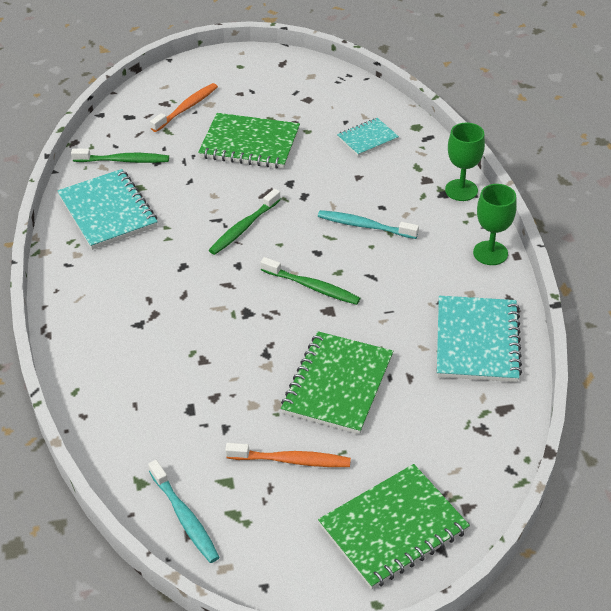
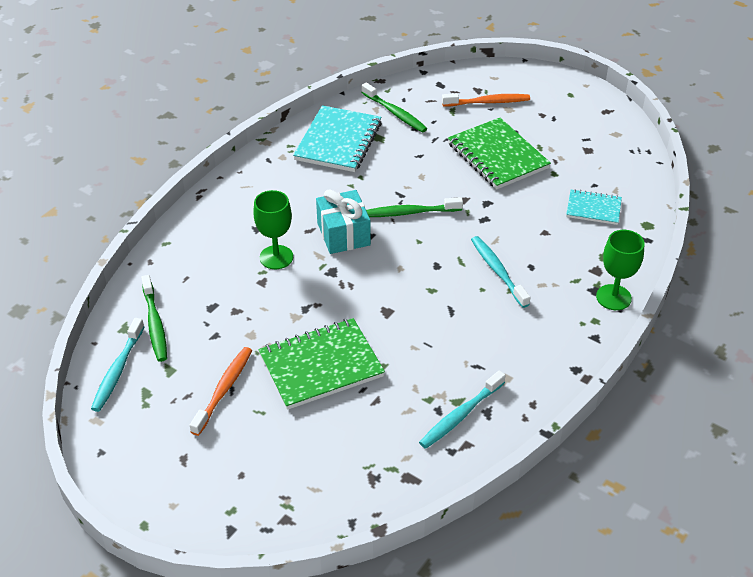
camera: 45 degrees right, 0 degrees up
(215, 279) = (343, 234): none -> turquoise gift
(291, 460) = (223, 389): orange toothbrush -> orange toothbrush turned 120 degrees counterclockwise
(312, 287) = (399, 287): green toothbrush -> green toothbrush (155, 324)
(393, 528) = (221, 488): green notebook -> none
(477, 341) = (460, 415): turquoise notebook -> turquoise toothbrush
(490, 253) = (567, 360): green goblet -> green goblet (276, 257)

